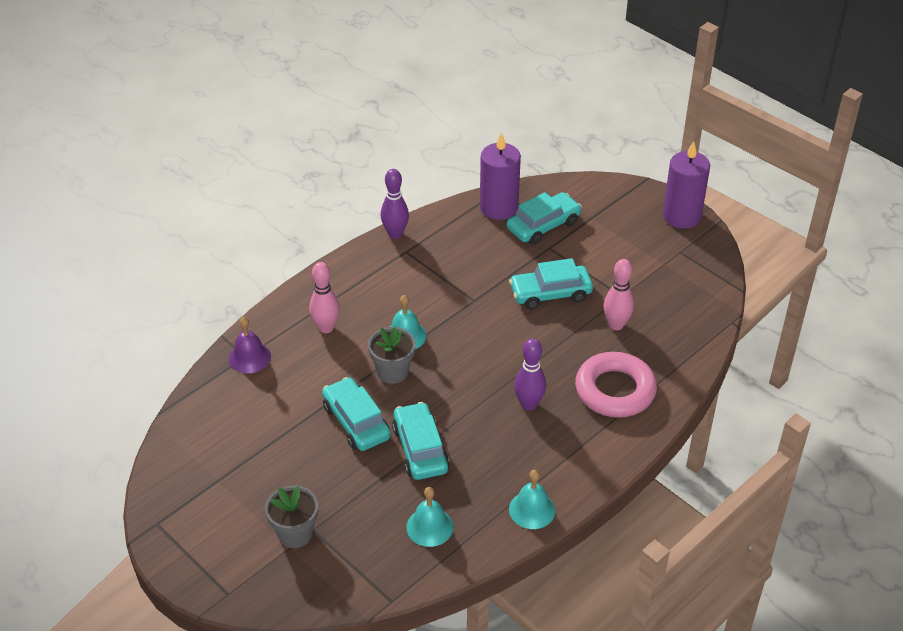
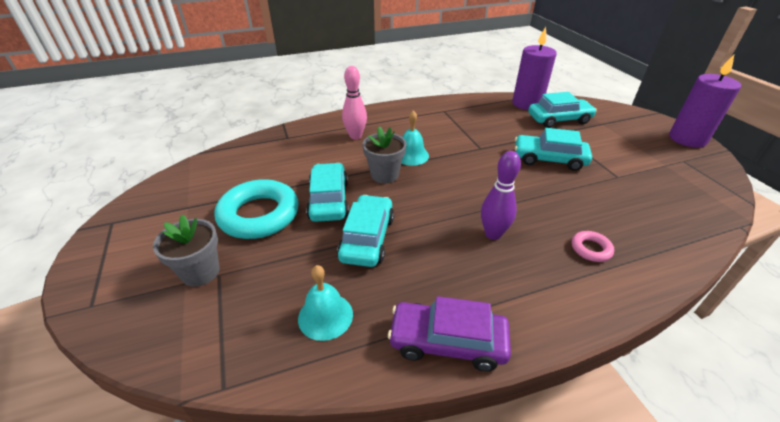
camera: 25 degrees right, 5 degrees down
(249, 357) = (288, 138): purple bell -> none
(299, 462) = (259, 215): none -> turquoise ring
(395, 234) = (442, 101): purple bowling pin -> none
(532, 510) = (447, 341): turquoise bell -> purple car
(615, 390) = (591, 249): pink ring -> pink ring, size x0.45
(616, 325) = (606, 196): pink bowling pin -> none

